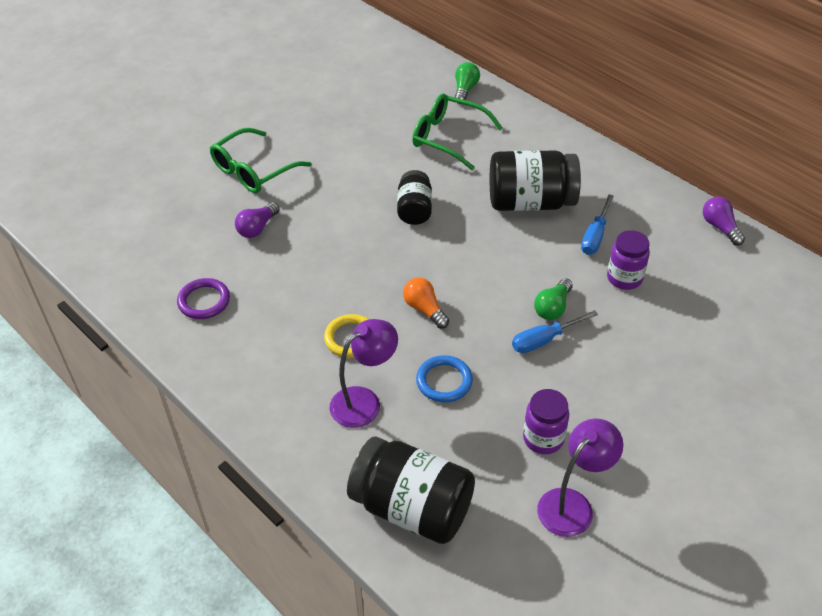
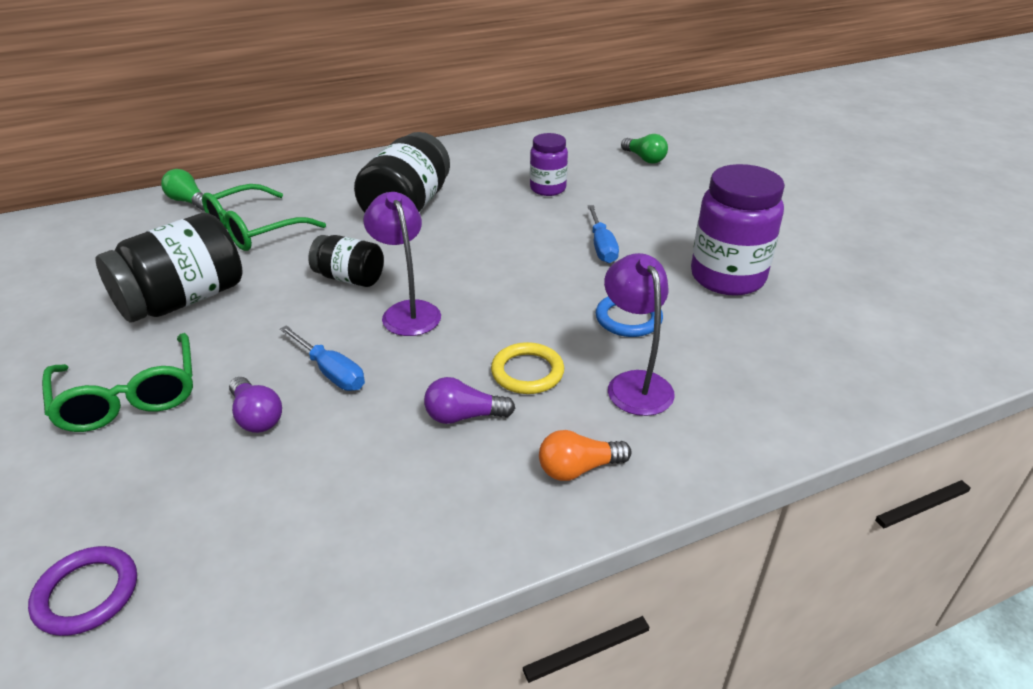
camera: 70 degrees left, 10 degrees down
(204, 301) = (363, 507): purple ring -> purple ring (86, 594)
(412, 508) = (801, 381): black jar -> black jar (183, 300)
(424, 309) = (514, 307): orange light bulb -> orange light bulb (578, 468)
(543, 438) = (727, 277): purple jar -> purple jar, size x1.72
(552, 307) = (561, 232): green light bulb -> green light bulb (644, 159)
(572, 504) = (810, 281): purple lamp -> purple lamp (407, 311)
(595, 236) = (483, 188): blue screwdriver -> blue screwdriver (331, 372)
(720, 227) = (518, 135): purple light bulb -> purple light bulb (464, 416)

